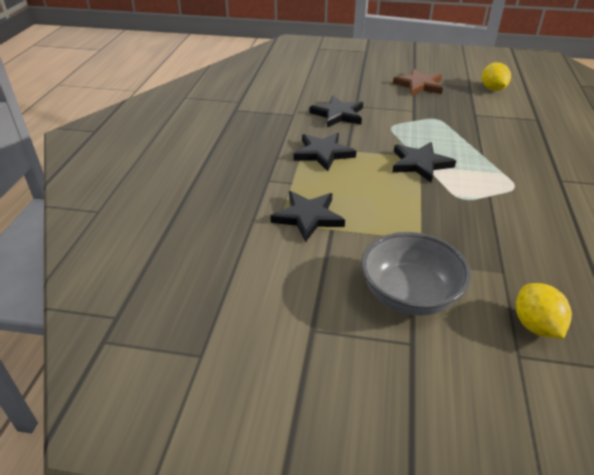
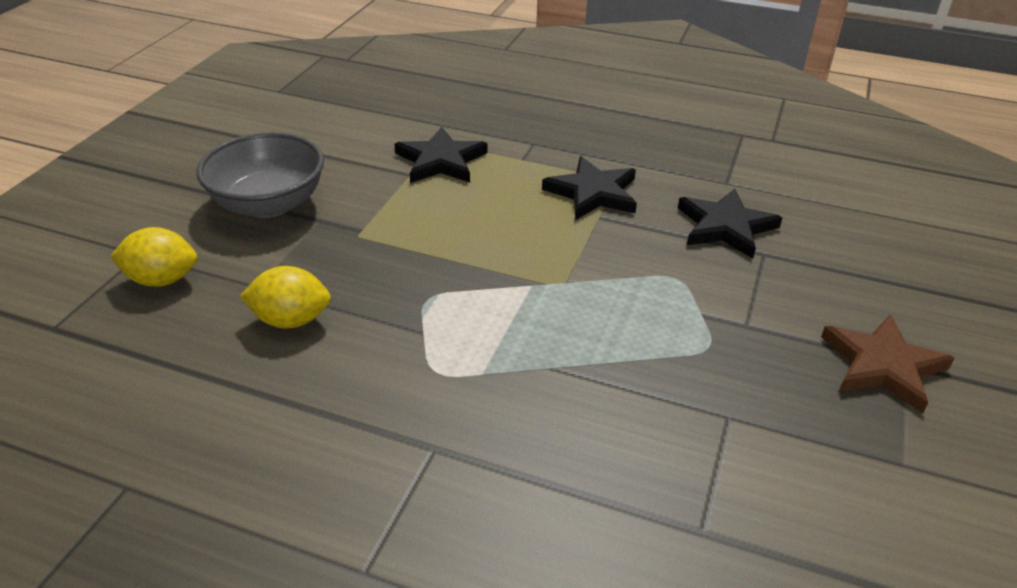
camera: 100 degrees right, 0 degrees up
(420, 164) = (539, 280): black star -> none
(492, 89) = (886, 505): yellow lemon -> yellow lemon (291, 320)

